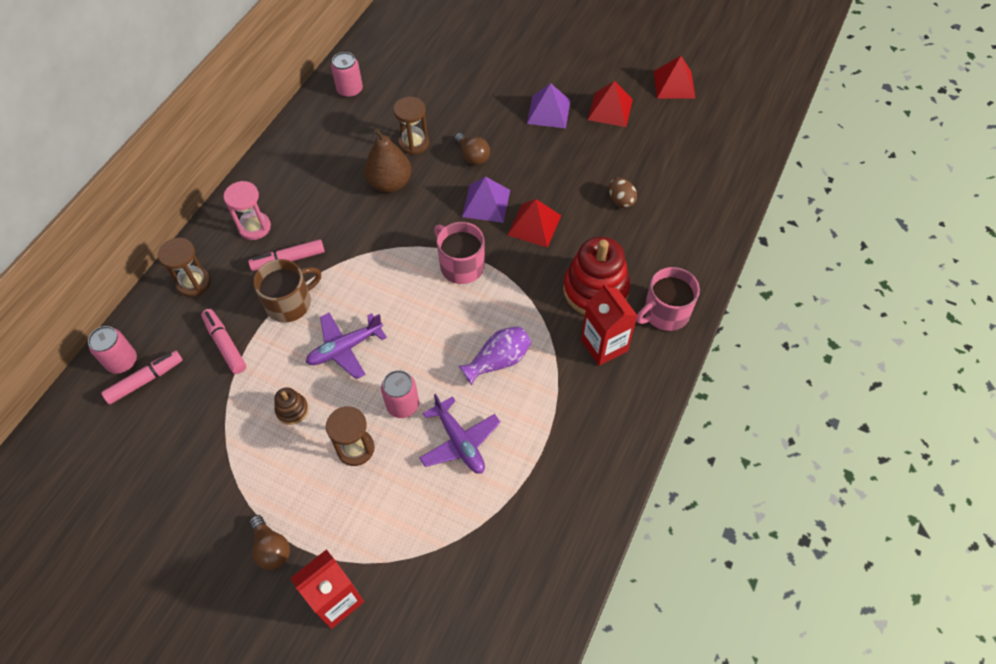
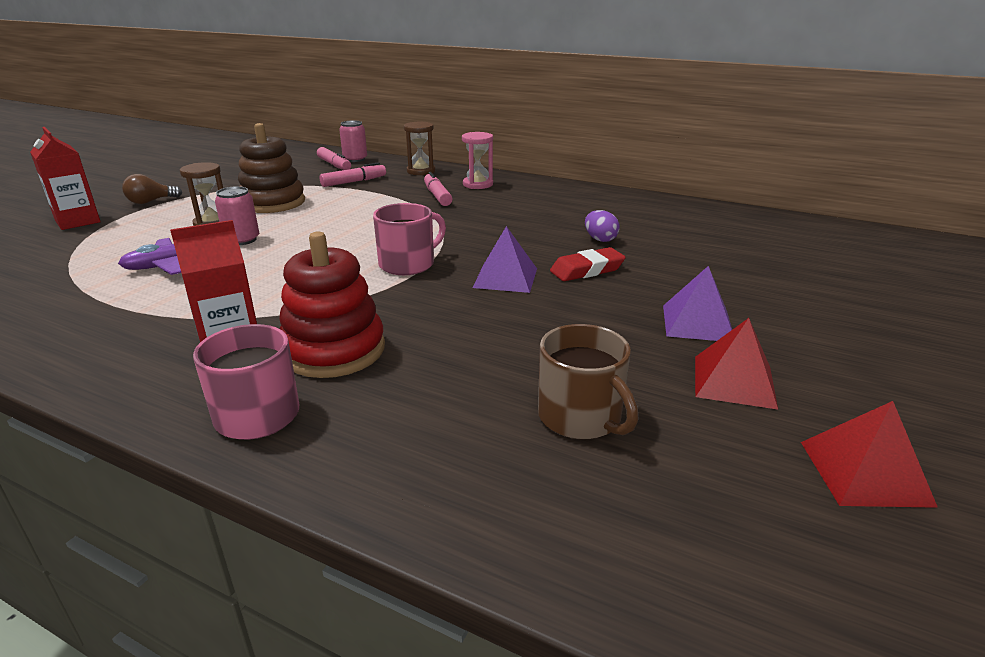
camera: 90 degrees right, 30 degrees down
(290, 303) = (387, 198): brown mug -> brown mug (581, 417)
(292, 410) = (273, 203): brown stacking toy -> brown stacking toy, size x2.18
(345, 348) = (325, 217): purple plane -> none
(350, 90) = (672, 210): pink can -> none
(390, 183) = (535, 230): brown pear -> none
(414, 143) = (600, 239): brown hourglass -> purple egg
(472, 156) = (587, 270): brown light bulb -> red eraser
(498, 361) = (260, 283): purple vase -> none
(534, 225) = (465, 307): red pyramid -> none
(621, 200) = (511, 381): brown egg -> none

